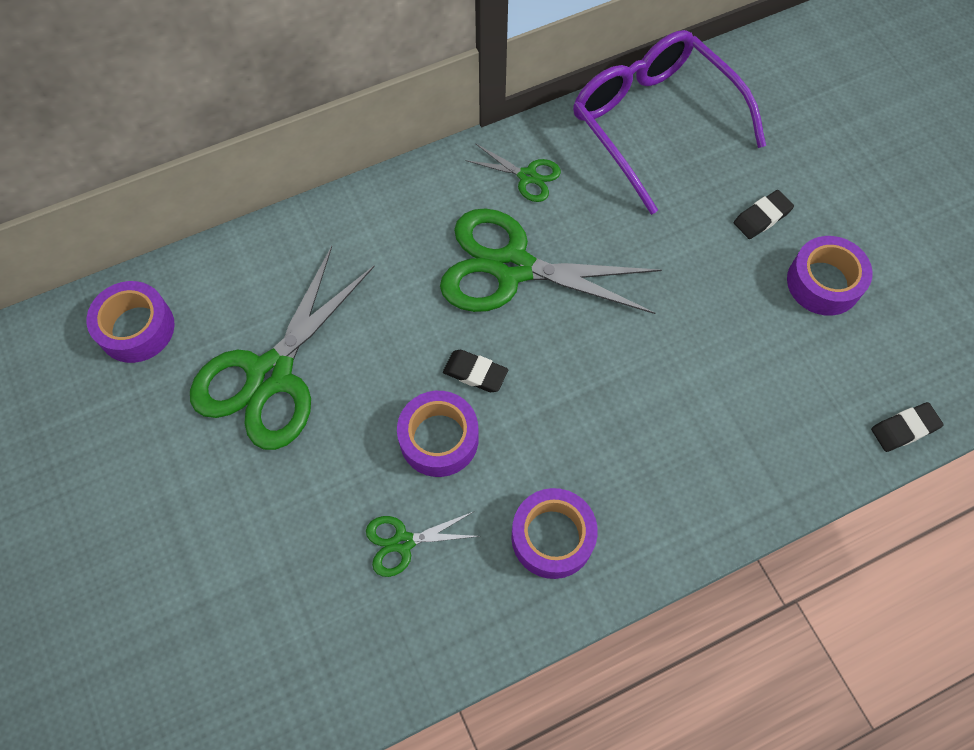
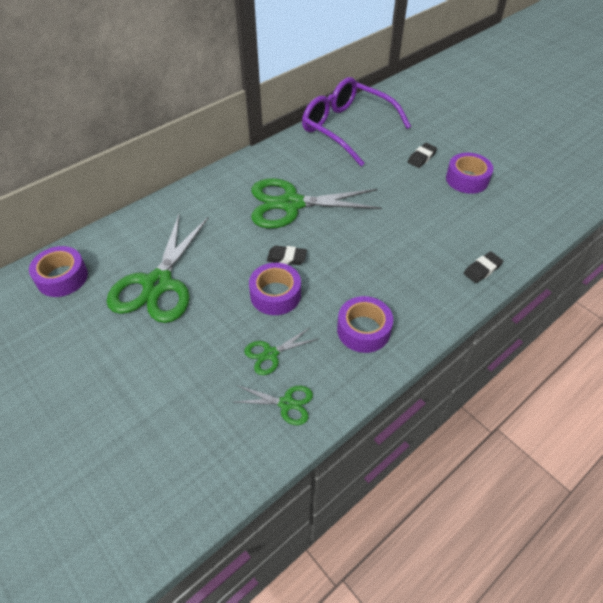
camera: 15 degrees left, 15 degrees down
(527, 176) = (285, 162): green scissors -> green scissors (286, 403)
(904, 429) = (540, 235): black eraser -> black eraser (482, 269)

